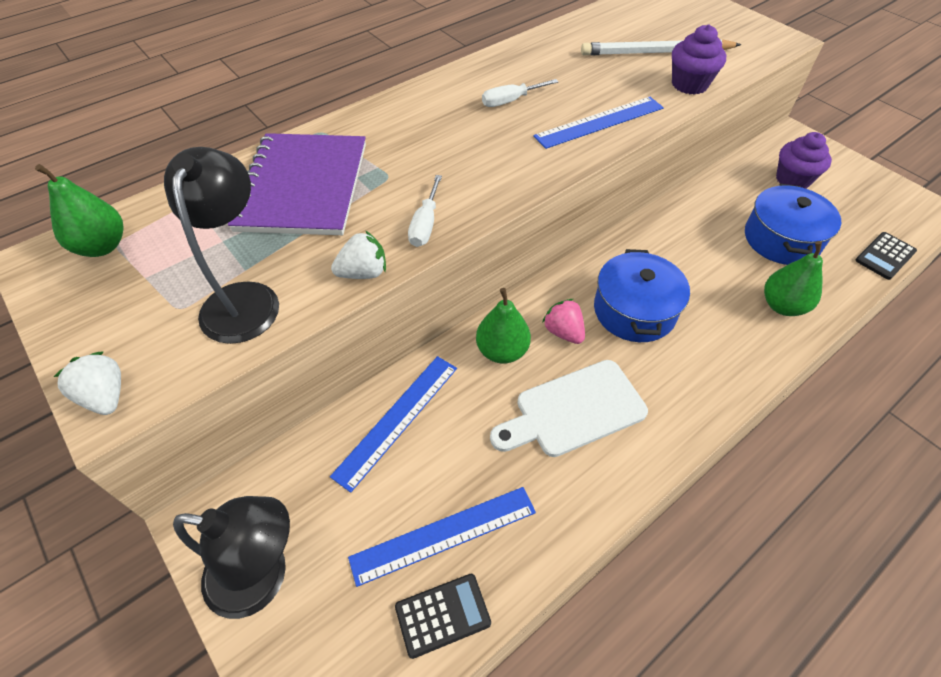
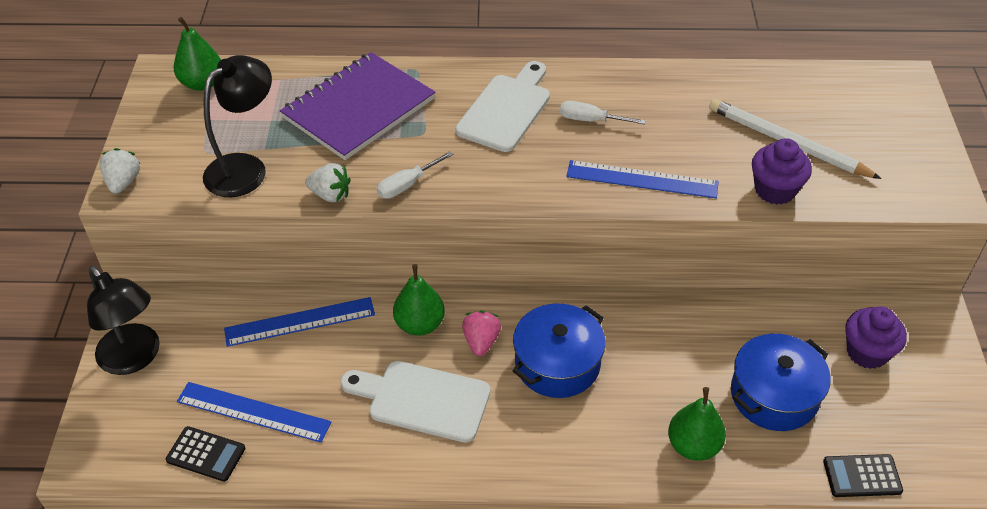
camera: 40 degrees right, 5 degrees down
(436, 124) = (506, 109): none -> white cutting board

